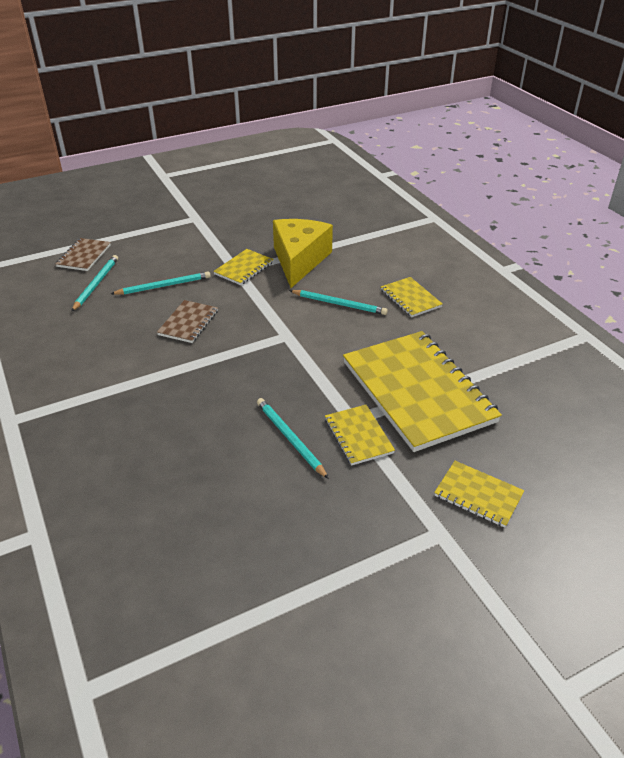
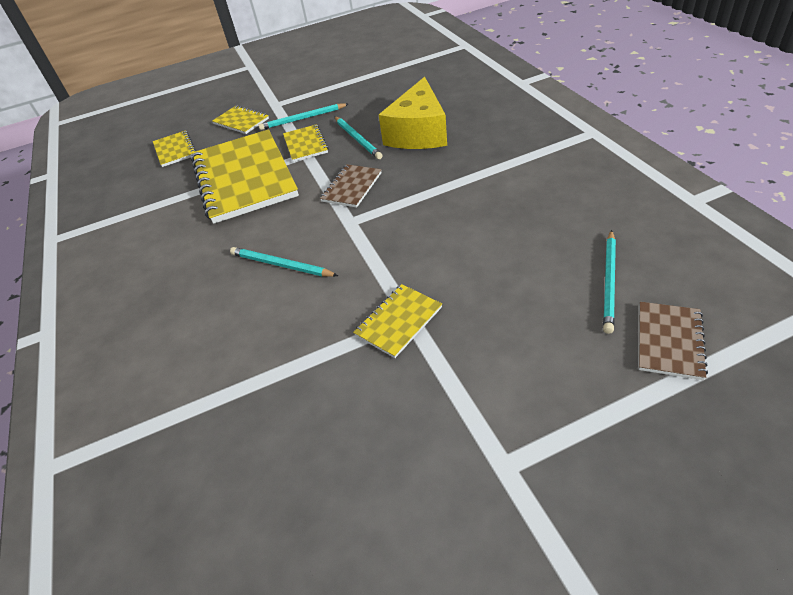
camera: 170 degrees left, 5 degrees up
(163, 286) = (509, 283): turquoise pencil -> turquoise pencil (303, 119)
(188, 323) = (460, 230): brown notebook -> brown notebook (351, 187)
(299, 260) = (314, 342): yellow cheese -> yellow cheese (418, 133)
(410, 298) = (194, 277): yellow notebook -> yellow notebook (175, 150)

